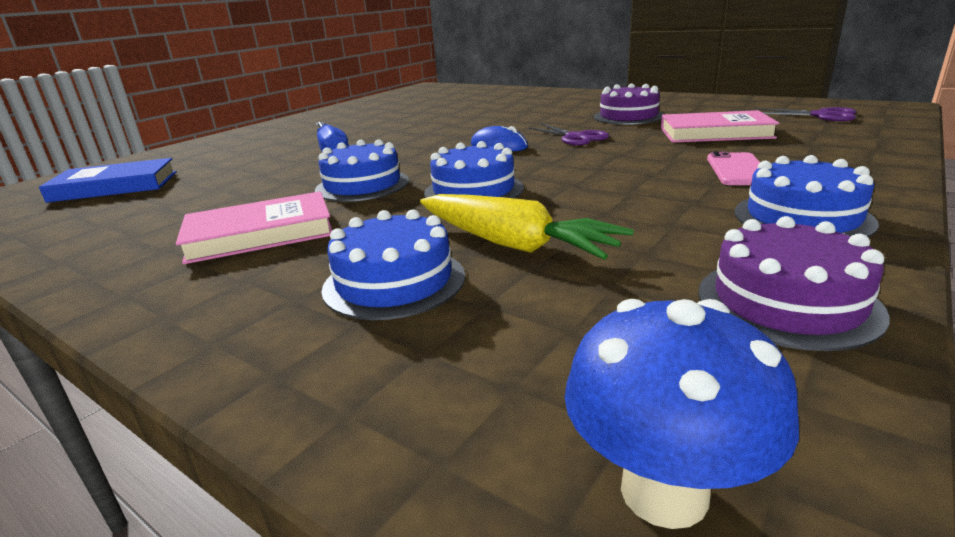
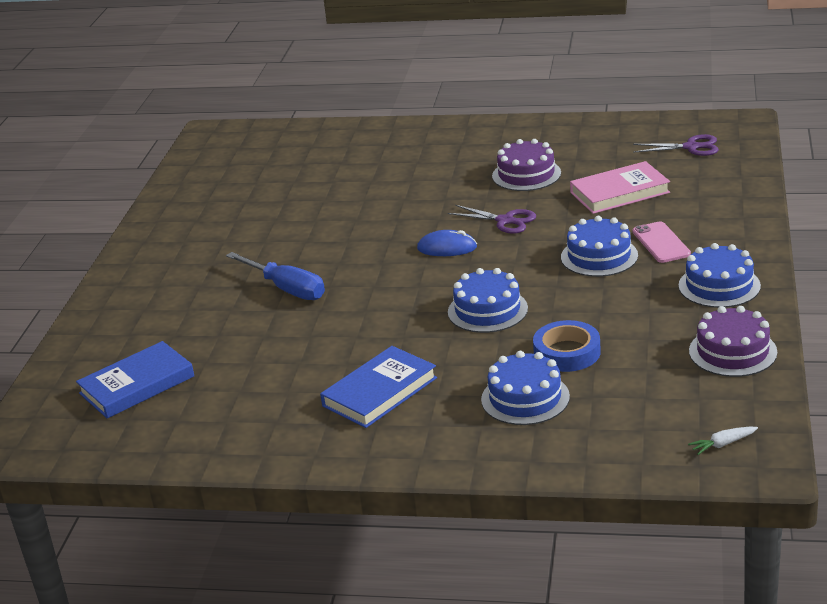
camera: 25 degrees left, 5 degrees up
(260, 234) = (380, 392): pink book -> blue book
(362, 185) = (386, 326): blue cake -> blue cake (599, 256)
(513, 244) = (567, 352): yellow carrot -> blue tape
(664, 492) = (723, 444): blue mushroom -> white carrot

